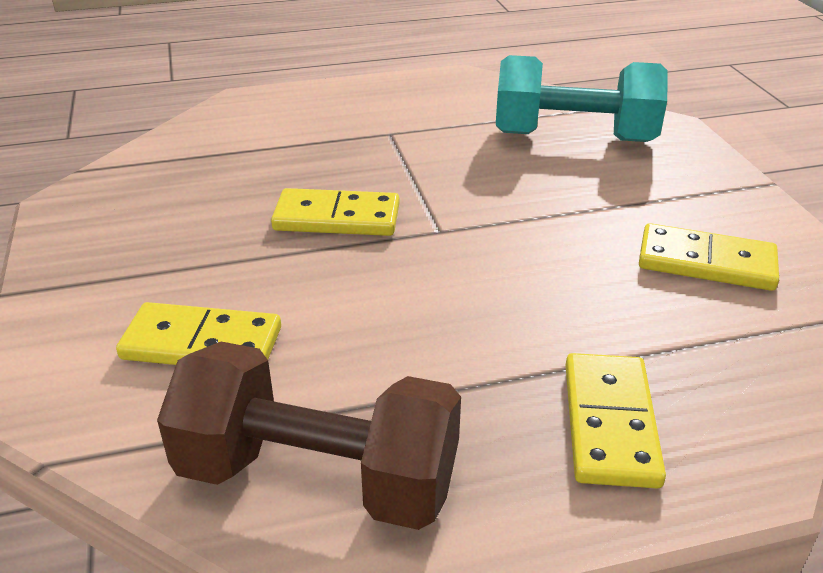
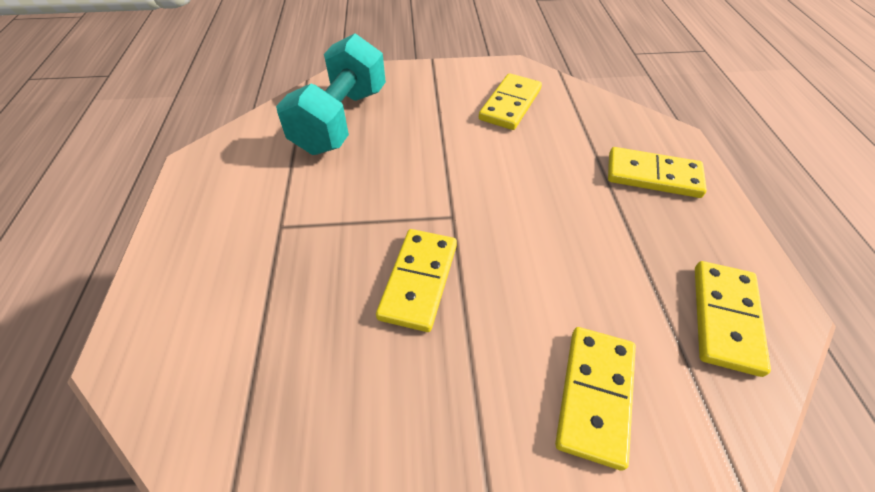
camera: 80 degrees left, 15 degrees up
(318, 477) = (725, 318): brown dumbbell -> yellow domino

